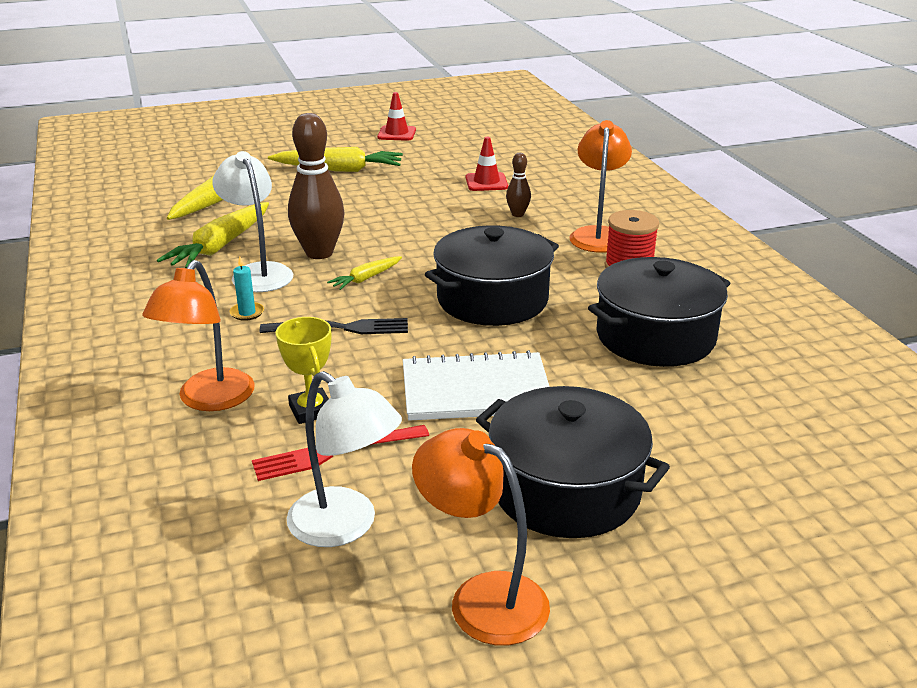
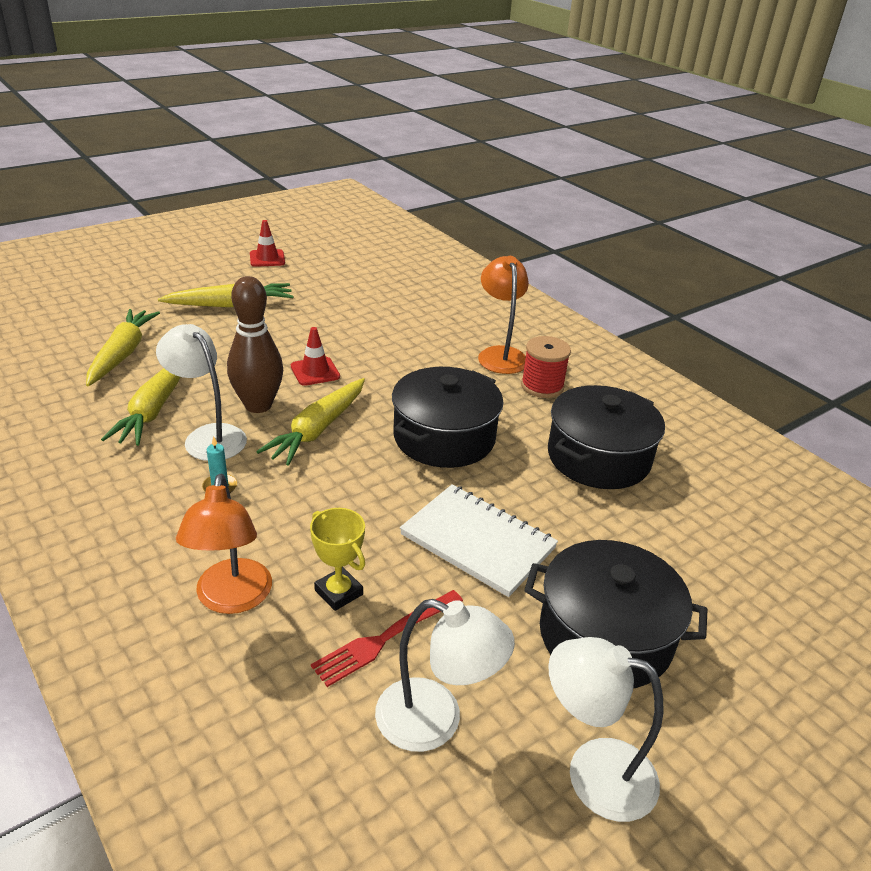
camera: 20 degrees left, 5 degrees up
(341, 328) = (322, 491): black fork -> none
(366, 278) = (318, 429): yellow carrot -> yellow carrot, size x1.88
(476, 390) = (478, 541): white notebook -> white notebook turned 60 degrees clockwise
(482, 598) = (593, 771): orange lamp -> white lamp
(486, 182) = (376, 307): red traffic cone -> red traffic cone (315, 371)
(517, 214) = (421, 340): brown bowling pin -> none

